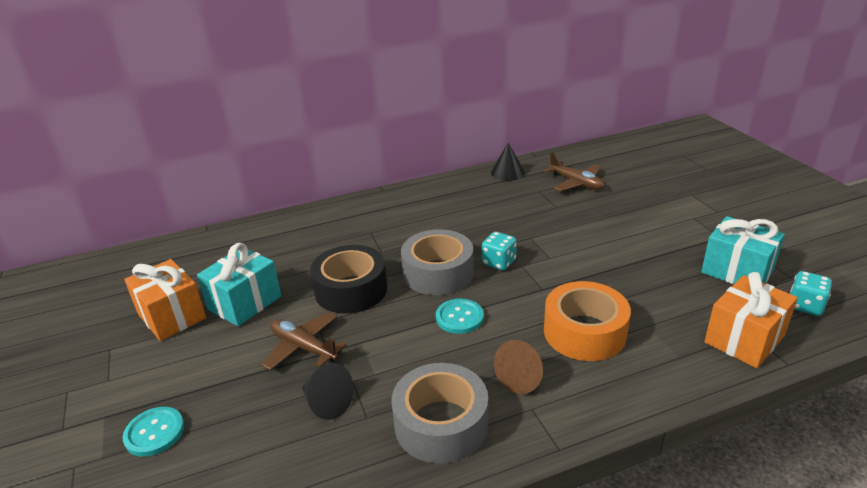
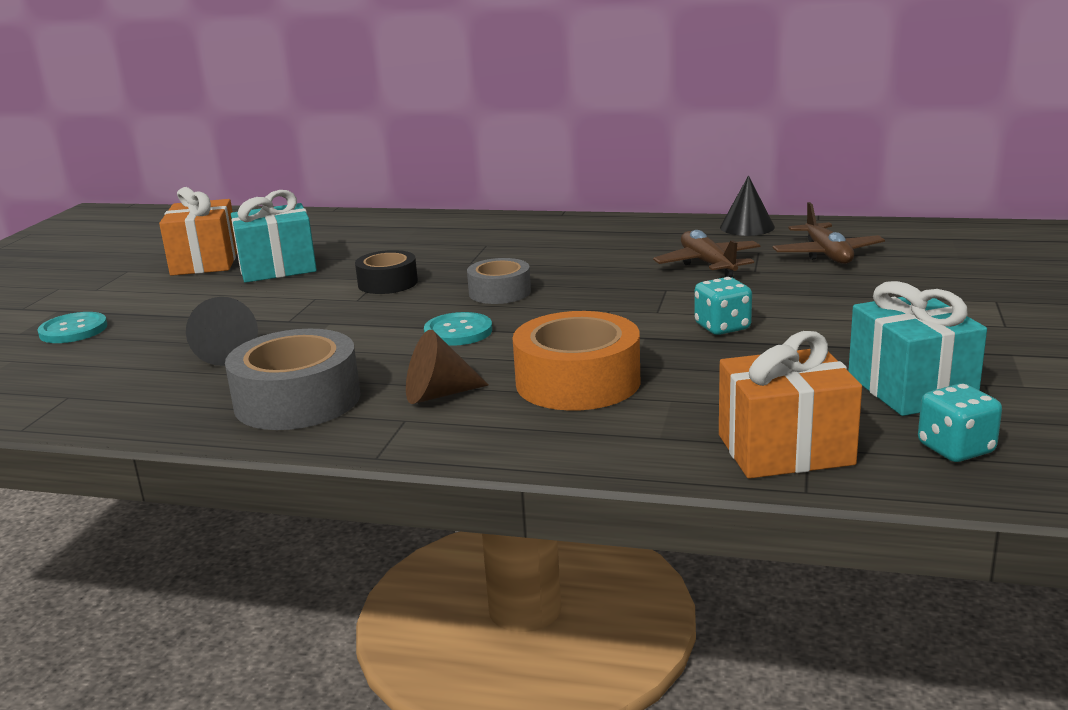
camera: 35 degrees right, 10 degrees down
(304, 347) = (273, 312): brown plane -> brown plane (708, 264)
(351, 290) = (387, 283): black tape -> black tape, size x0.61
(438, 273) = (500, 292): grey tape -> grey tape, size x0.61
(499, 262) = (585, 300): turquoise dice -> turquoise dice (722, 327)

